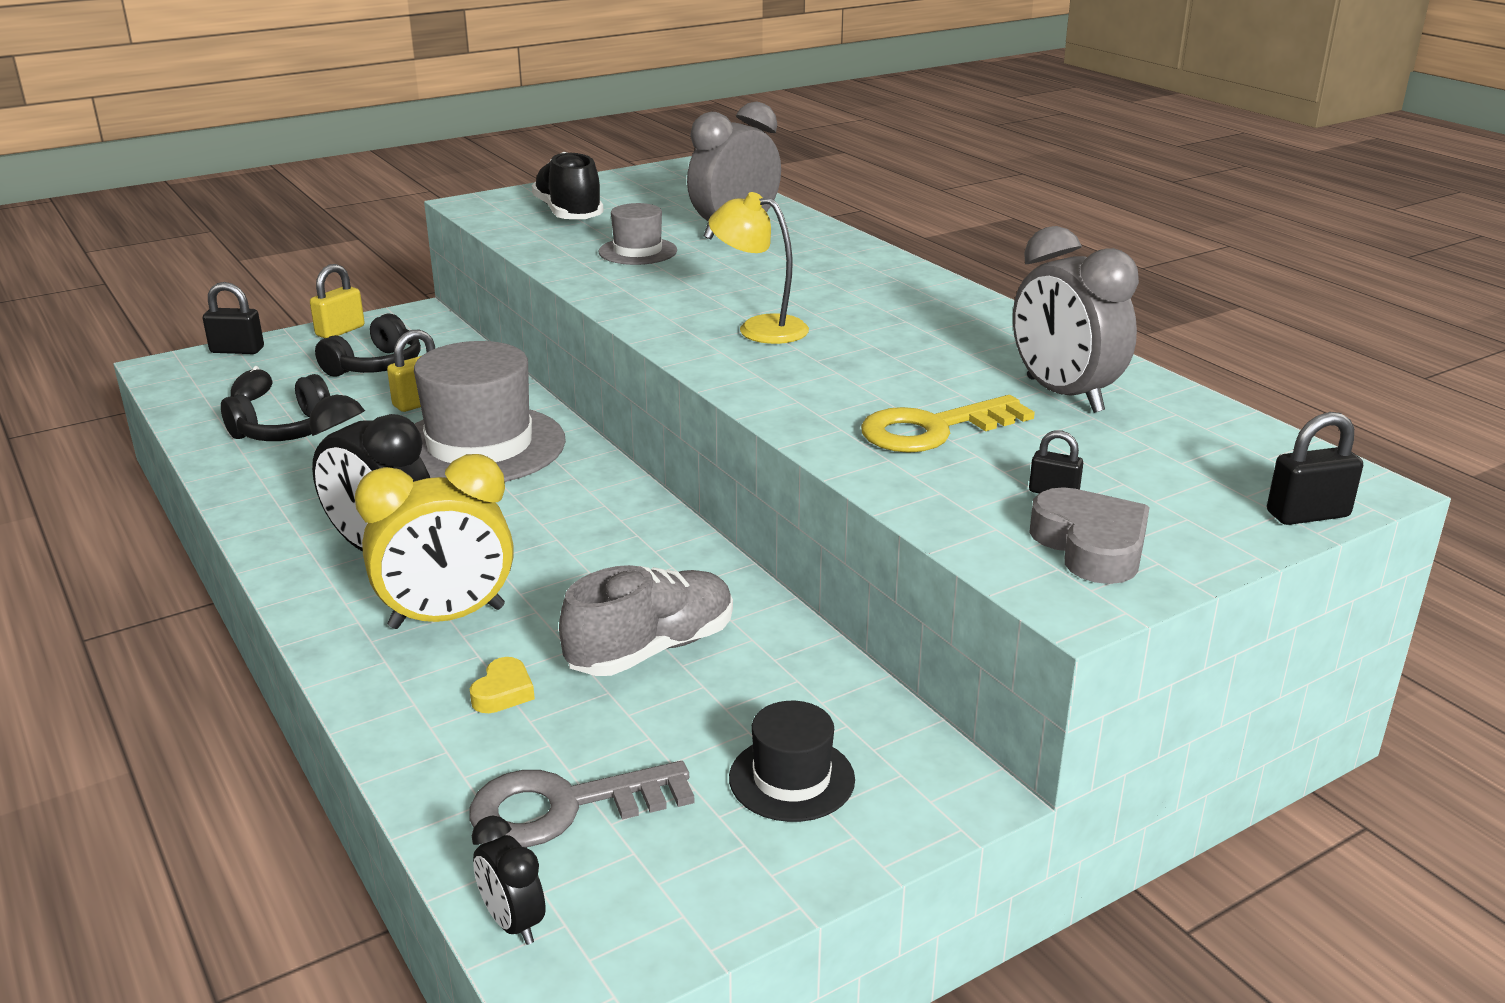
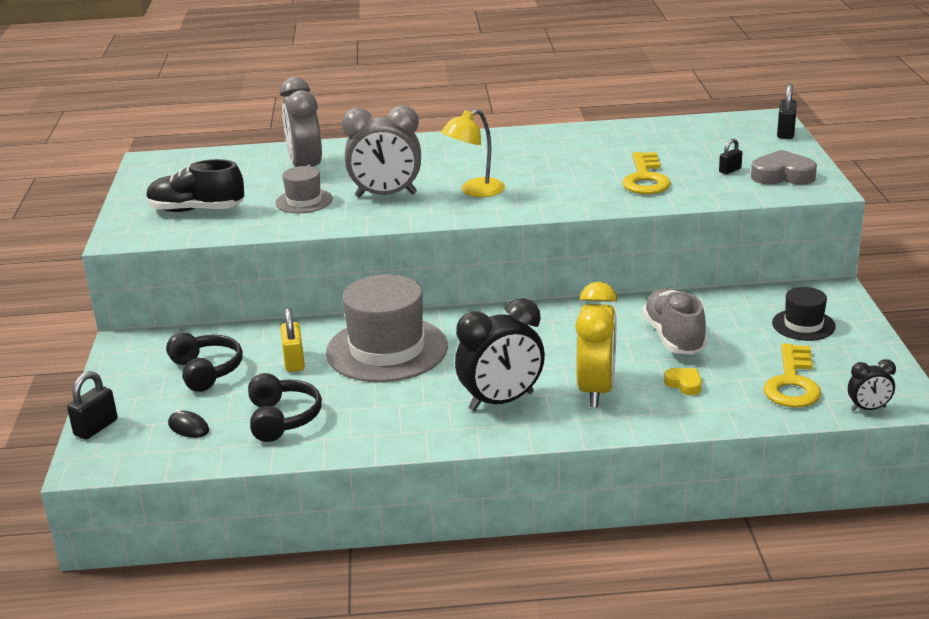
camera: 60 degrees left, 0 degrees up
(340, 331) = (116, 378): yellow padlock -> none
(565, 807) = (792, 383): grey key -> yellow key
(1063, 395) = (634, 144): grey clock -> grey clock (386, 195)

